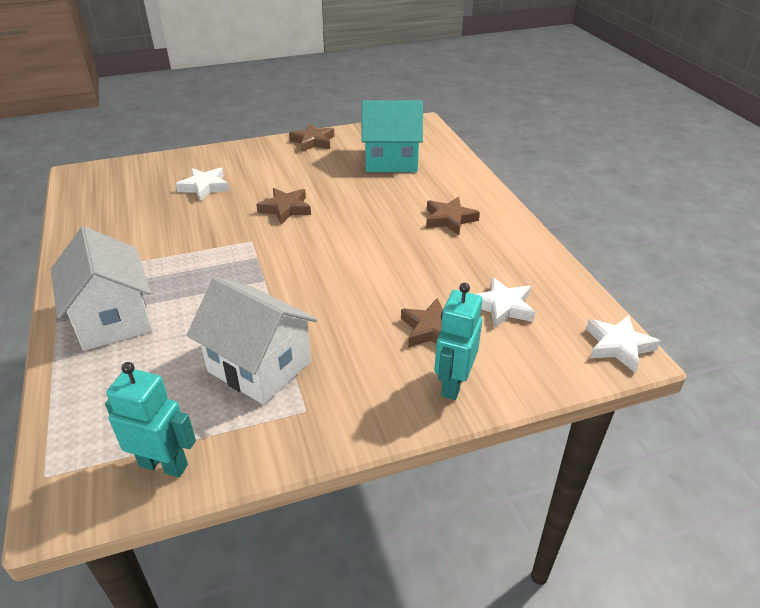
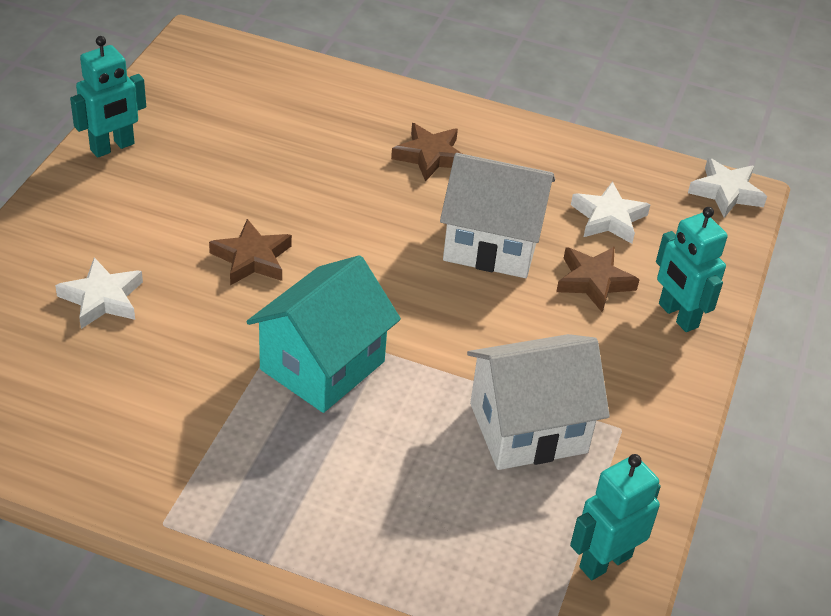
camera: 55 degrees left, 5 degrees up
(113, 319) = (320, 508): white house -> white house (492, 244)
(313, 141) = (112, 147): brown star -> turquoise robot
(391, 161) = (253, 118): turquoise house -> turquoise house (322, 365)

